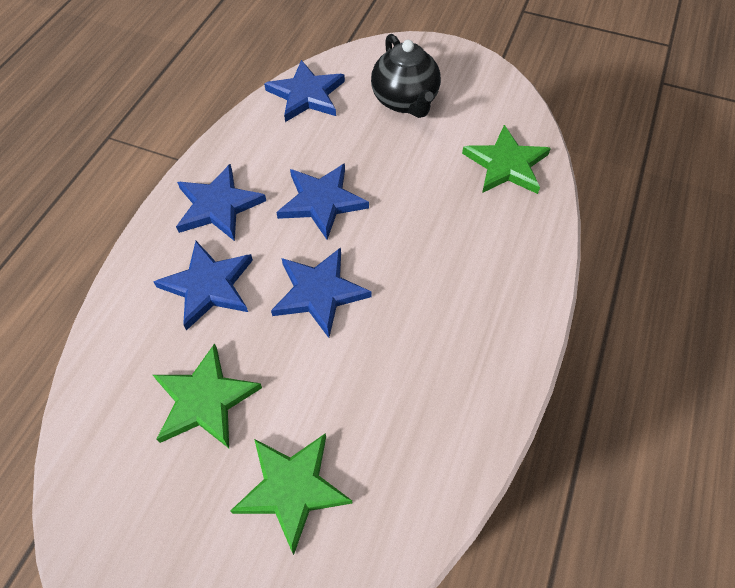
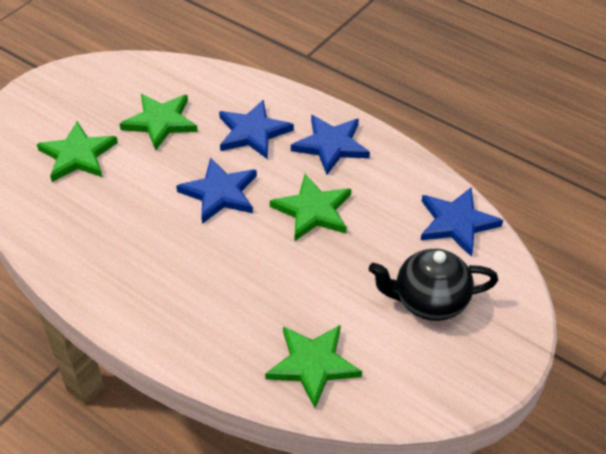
camera: 105 degrees right, 10 degrees down
(321, 202) = (313, 210): blue star -> green star

